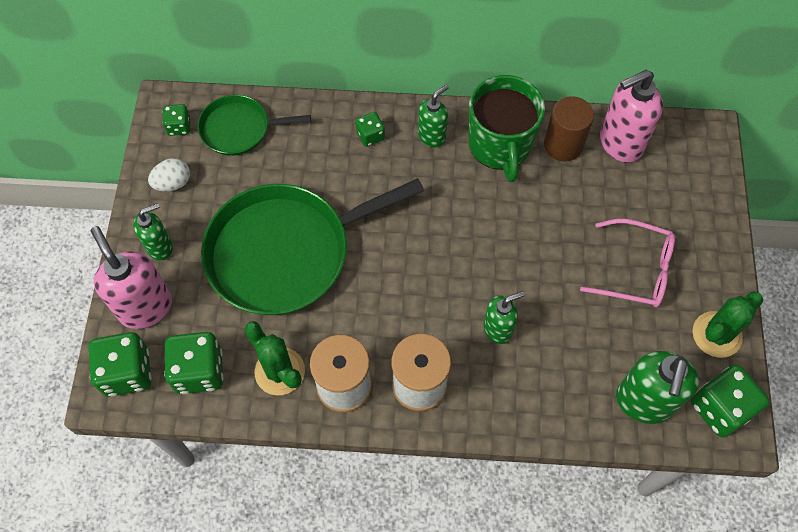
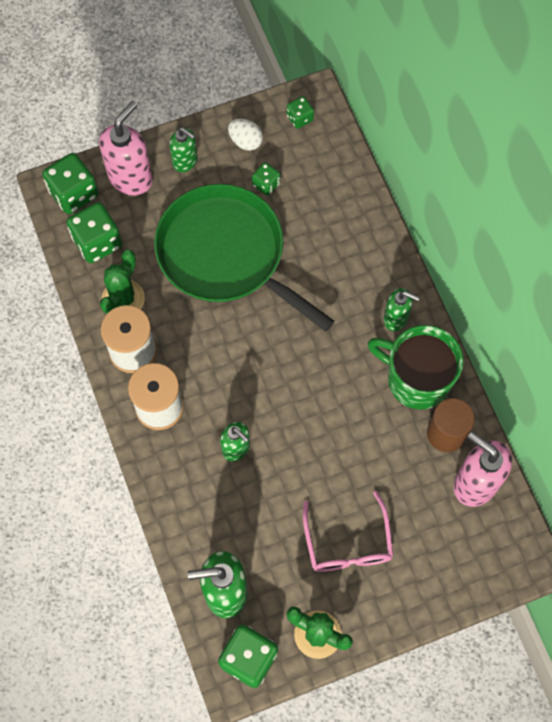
camera: 65 degrees right, 5 degrees up
(239, 129) = (321, 164): green pan -> none
(370, 136) = (369, 268): green dice -> green dice (266, 184)
(500, 145) = (417, 379): green mug -> green mug turned 60 degrees clockwise

